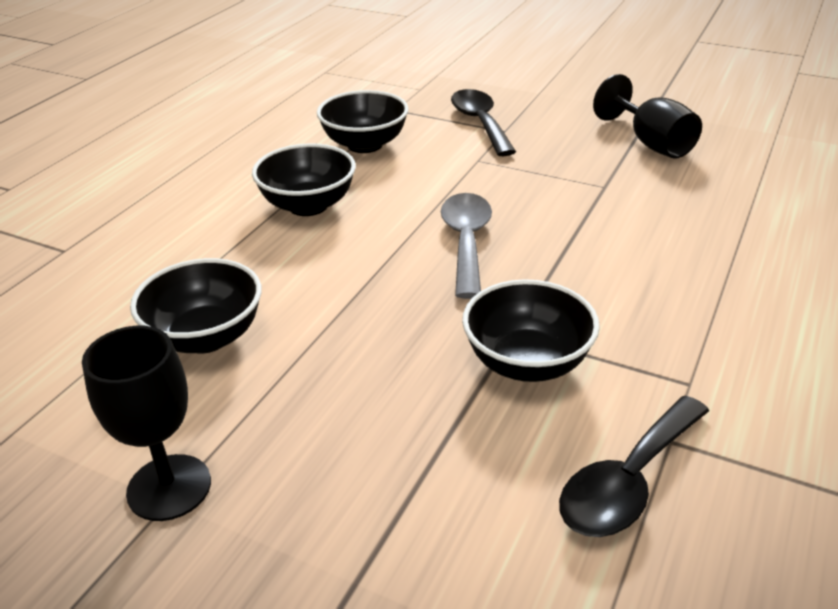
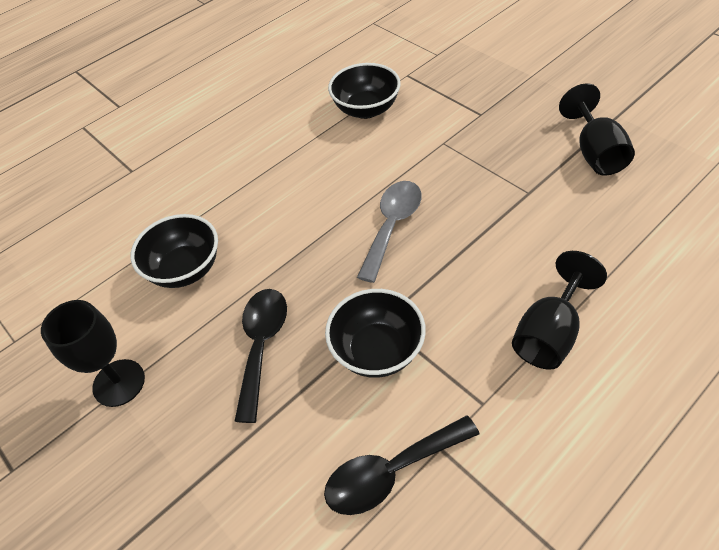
camera: 25 degrees right, 15 degrees up
(308, 205) = (299, 164): black bowl -> none
(480, 123) = (465, 102): black spoon -> black spoon (262, 345)
(716, 301) = (549, 333): none -> black goblet

